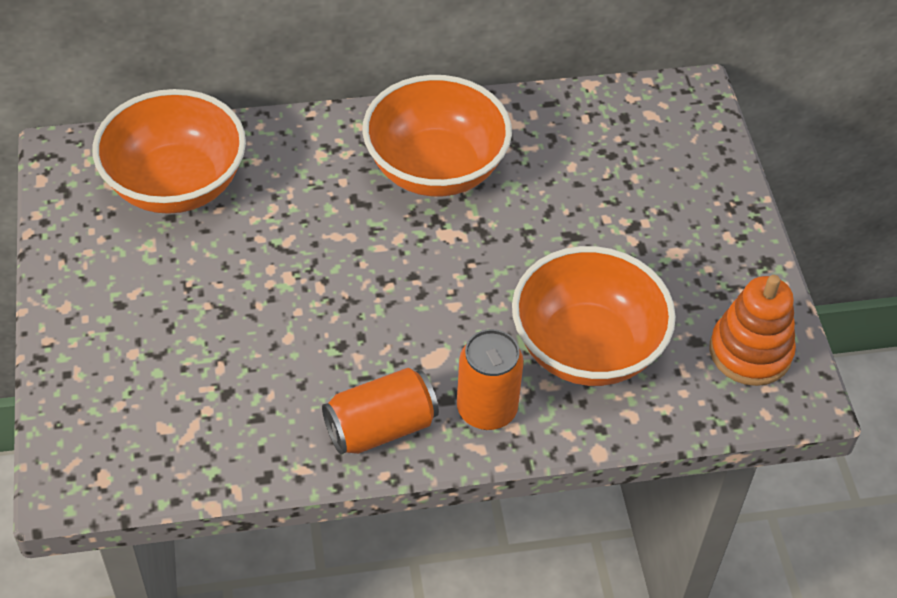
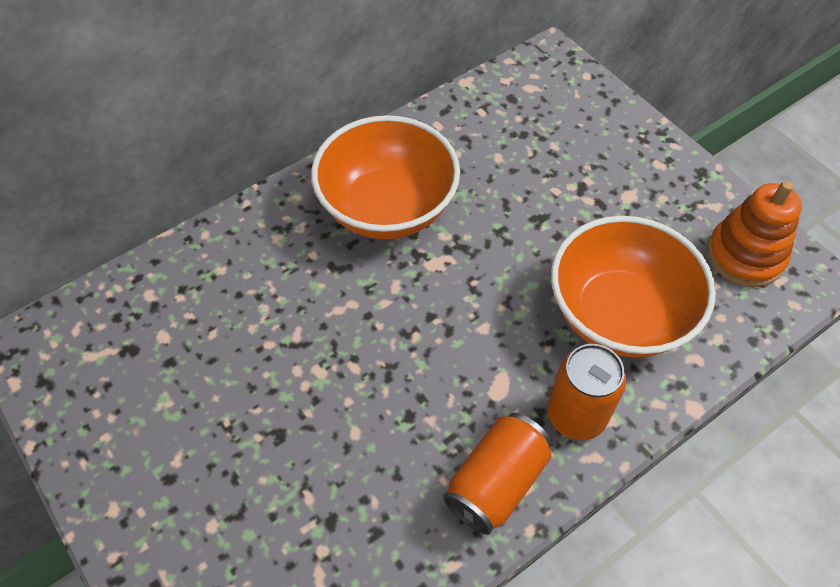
camera: 25 degrees left, 5 degrees up
(176, 184) = (157, 326): orange bowl -> none

